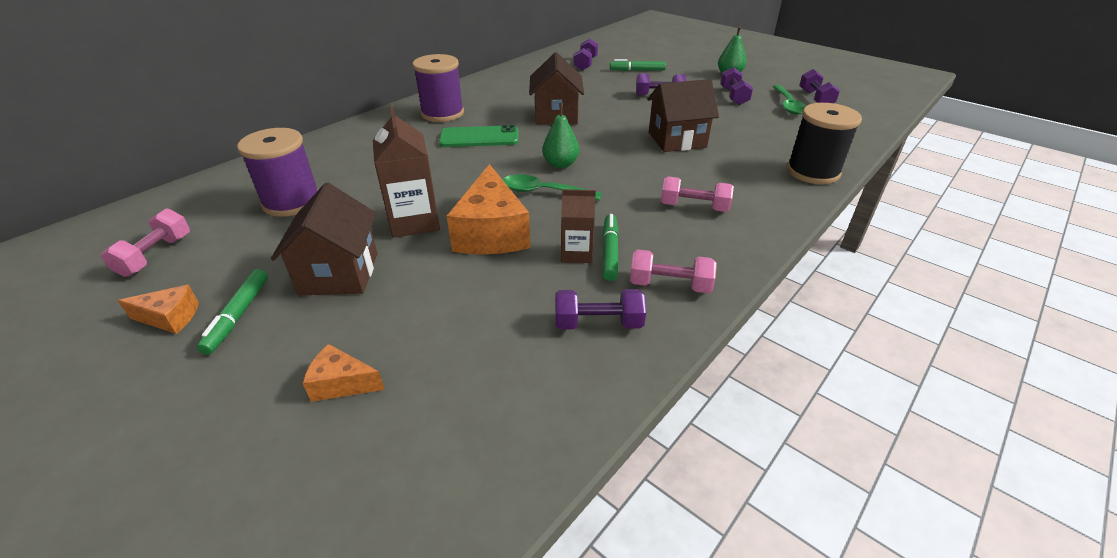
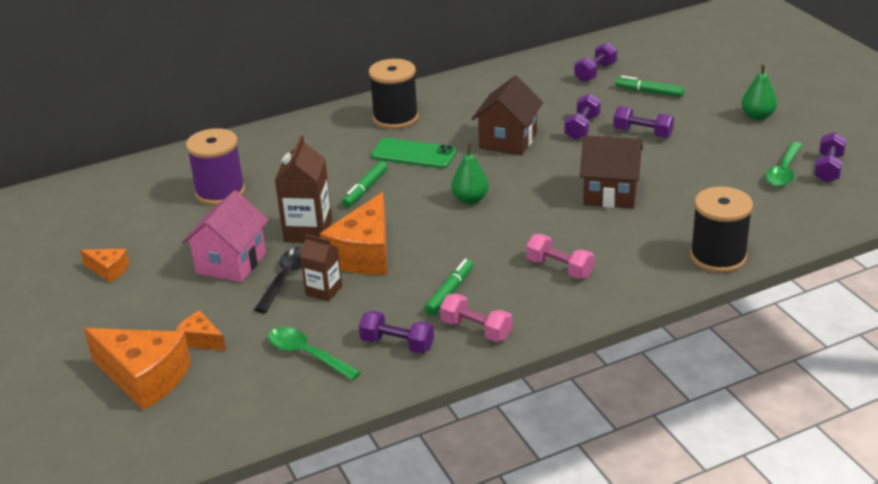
camera: 25 degrees right, 5 degrees down
(155, 255) = (109, 220): pink dumbbell -> none
(238, 316) = (152, 279): green marker -> green marker (365, 189)
(274, 470) = (144, 378): none -> orange cheese
(339, 273) = (231, 263): brown house -> pink house
(417, 276) = (286, 278): none -> black spoon
(442, 113) = (395, 118): purple spool -> black spool
(543, 192) = (434, 225): green spoon -> green spoon (307, 354)
(577, 253) = (421, 287): brown carton -> brown carton (324, 291)
(733, 96) = (730, 148): purple dumbbell -> purple dumbbell (582, 127)

